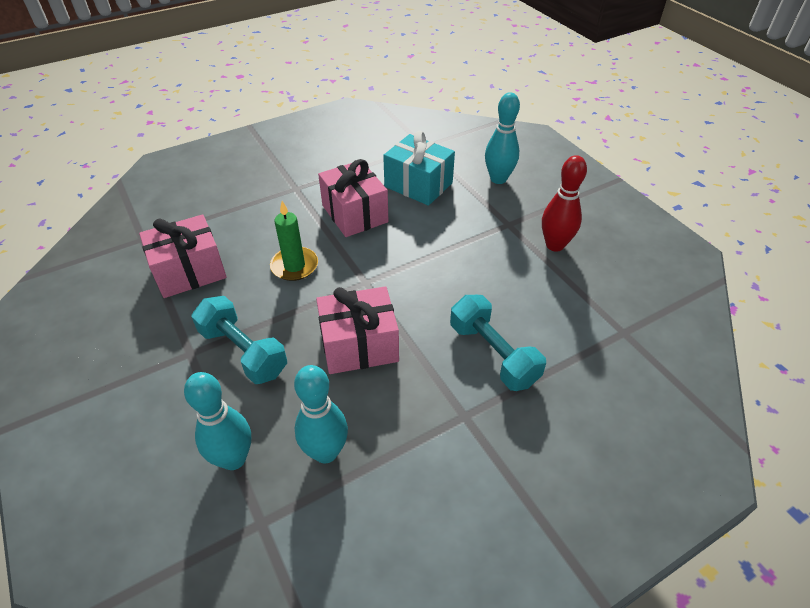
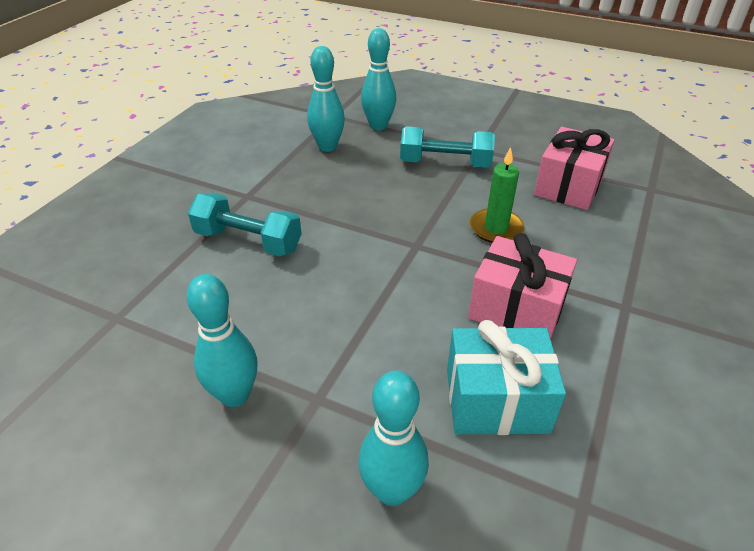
camera: 145 degrees right, 5 degrees down
(359, 345) = (367, 200): pink gift -> none
(555, 245) = (235, 395): red bowling pin -> turquoise bowling pin

